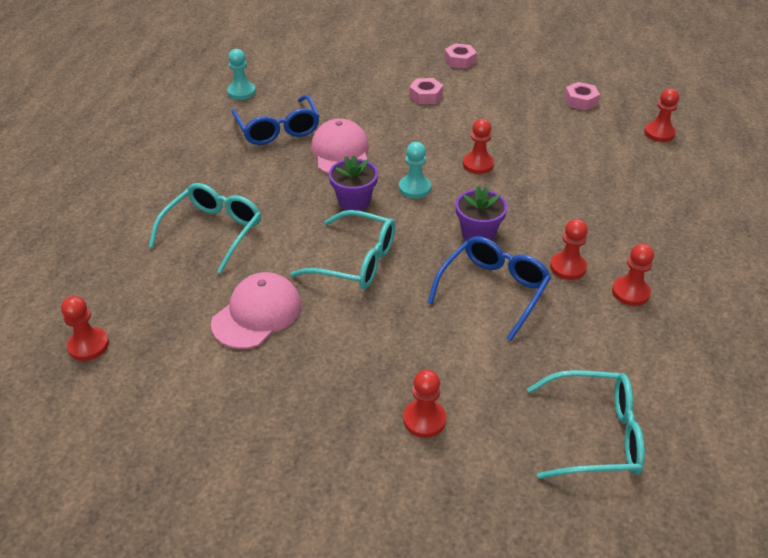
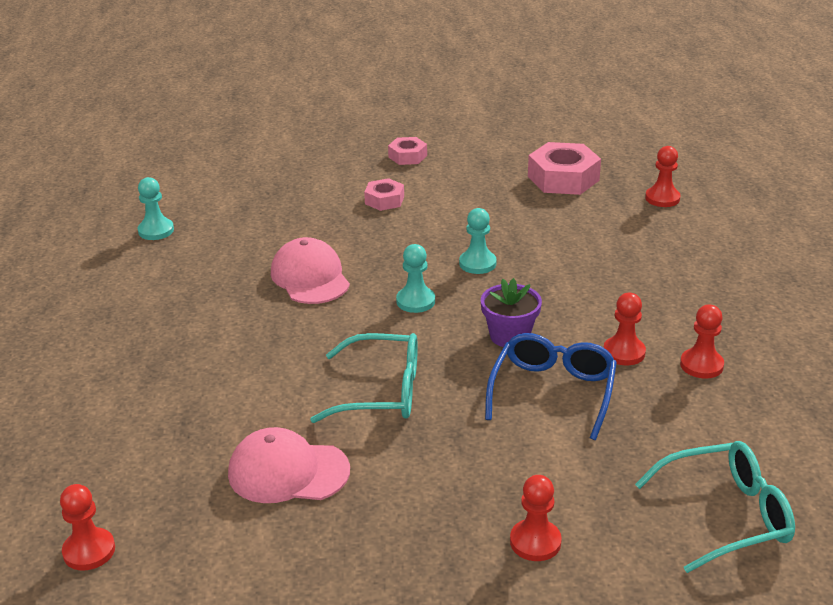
camera: 15 degrees left, 10 degrees down
(213, 232) = (191, 392): turquoise glasses -> none
(257, 314) = (288, 472): pink cap -> pink cap turned 105 degrees counterclockwise
(278, 129) = (221, 264): blue glasses -> none
(354, 201) = (350, 327): purple flower pot -> none
(478, 164) = (477, 263): red pawn -> turquoise pawn
(580, 101) = (563, 178): pink nut -> pink nut, size x1.77

